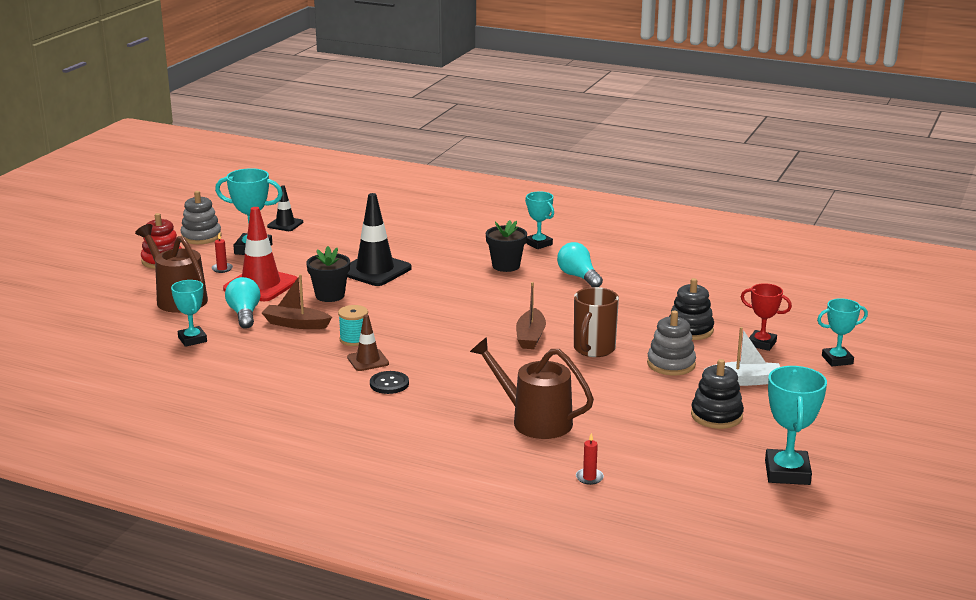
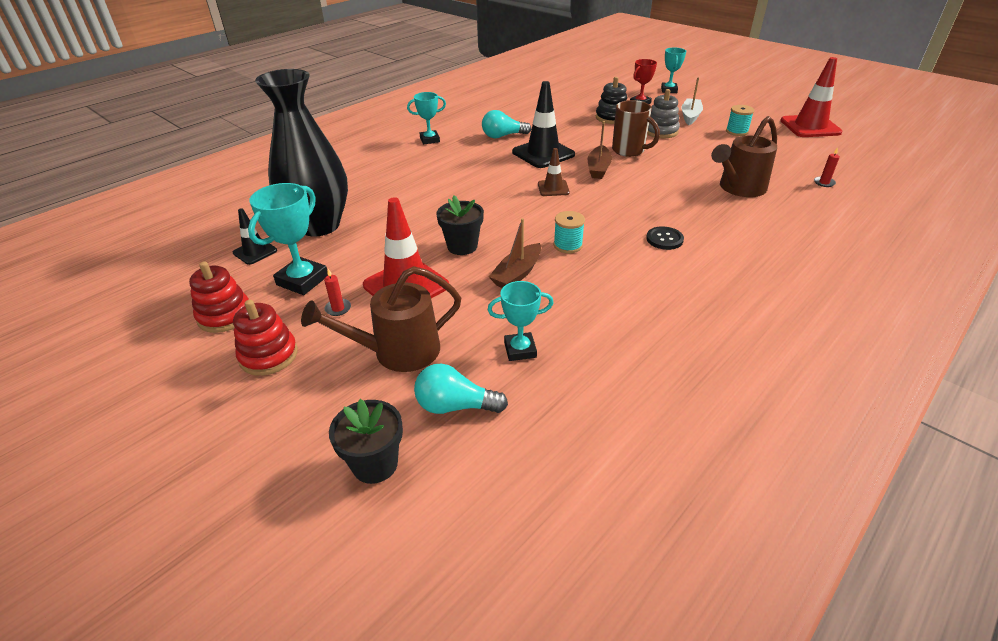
camera: 70 degrees left, 15 degrees up
(201, 237) = (225, 315): grey stacking toy -> red stacking toy
(244, 314) = (474, 305): turquoise light bulb -> turquoise light bulb (455, 406)
(336, 236) = (319, 225): none -> black vase
(368, 360) = (615, 244): brown traffic cone -> brown traffic cone (553, 188)
(375, 270) = (422, 215): black traffic cone -> black traffic cone (543, 153)
(506, 266) = (461, 158): black flower pot -> black flower pot (375, 464)
(530, 337) = (598, 168): brown boat -> brown boat turned 75 degrees clockwise
(716, 416) = (736, 131): black stacking toy -> turquoise spool
(787, 472) = (810, 127): turquoise trophy -> red traffic cone

